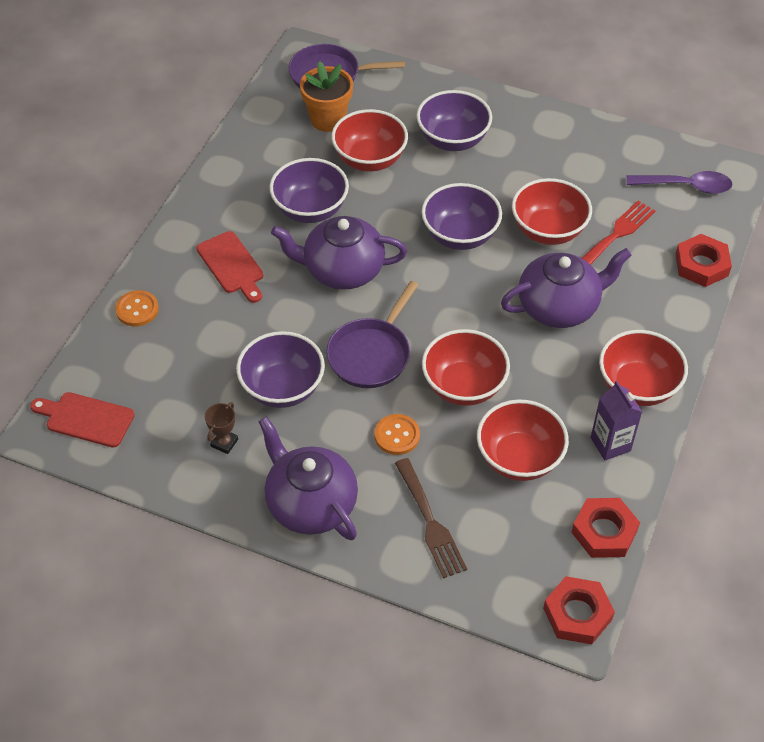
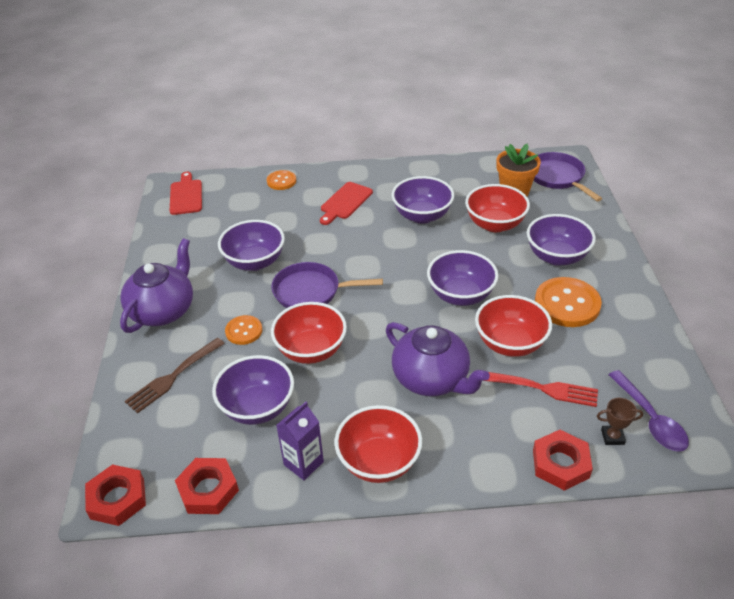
camera: 65 degrees right, 10 degrees down
(224, 443) = (195, 254): brown trophy -> brown trophy (612, 437)
(342, 270) = (378, 250): purple teapot -> none
(519, 458) = (257, 407): red bowl -> purple bowl
(522, 166) = (567, 304): none -> orange button

